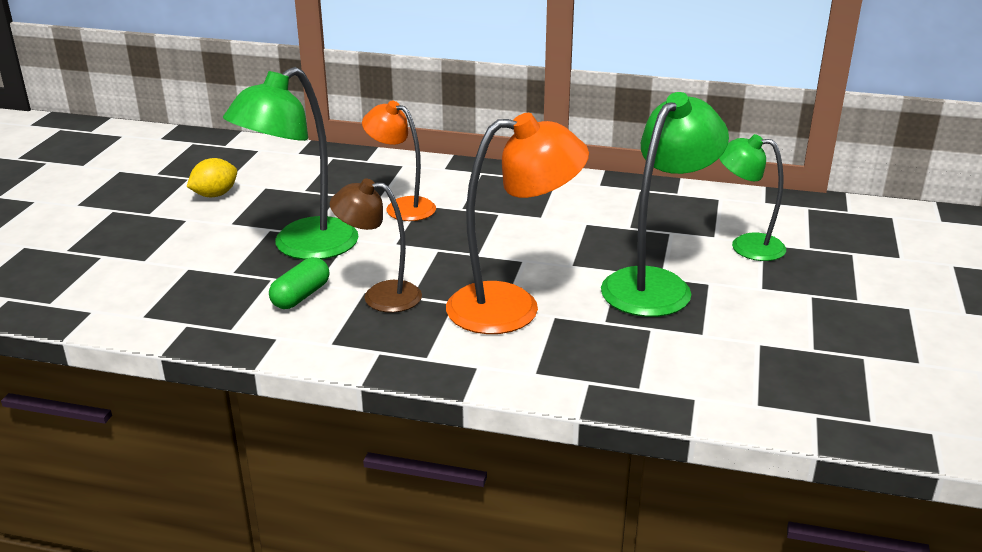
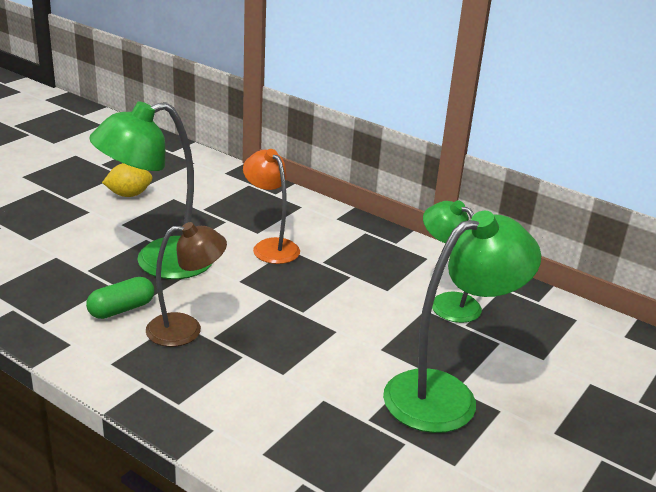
camera: 20 degrees right, 0 degrees up
(380, 296) = (186, 329): brown lamp -> brown lamp turned 135 degrees clockwise
(512, 307) = (292, 377): orange lamp -> none
(746, 246) = (570, 379): green lamp -> green lamp (446, 303)

